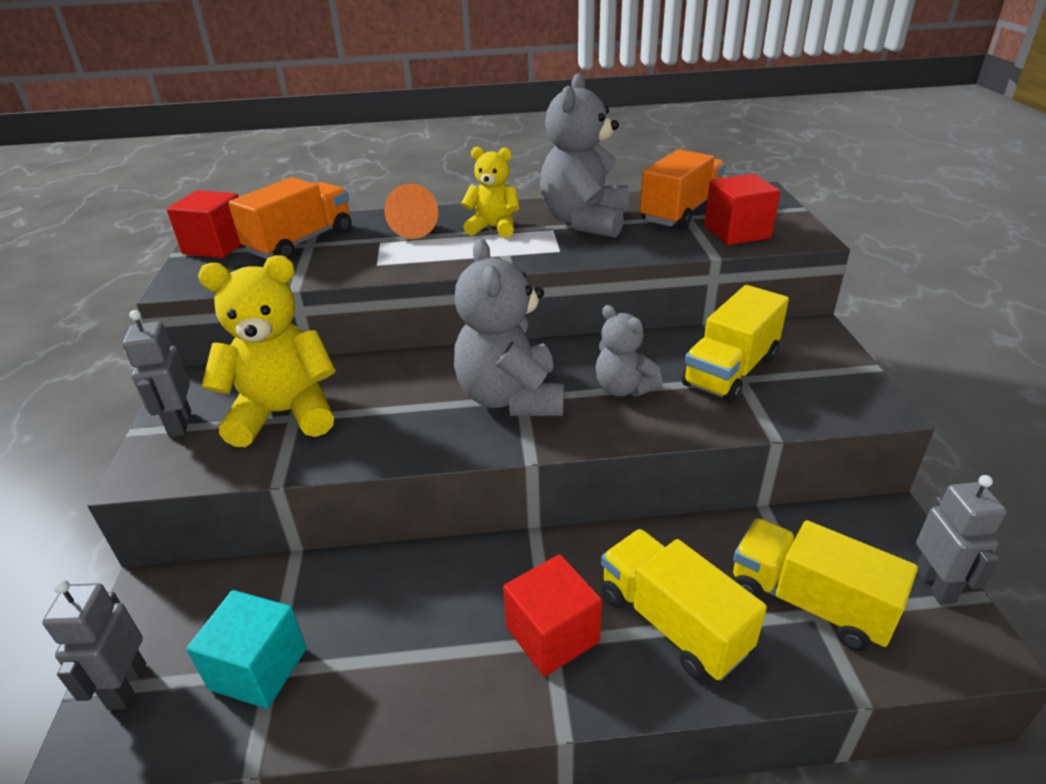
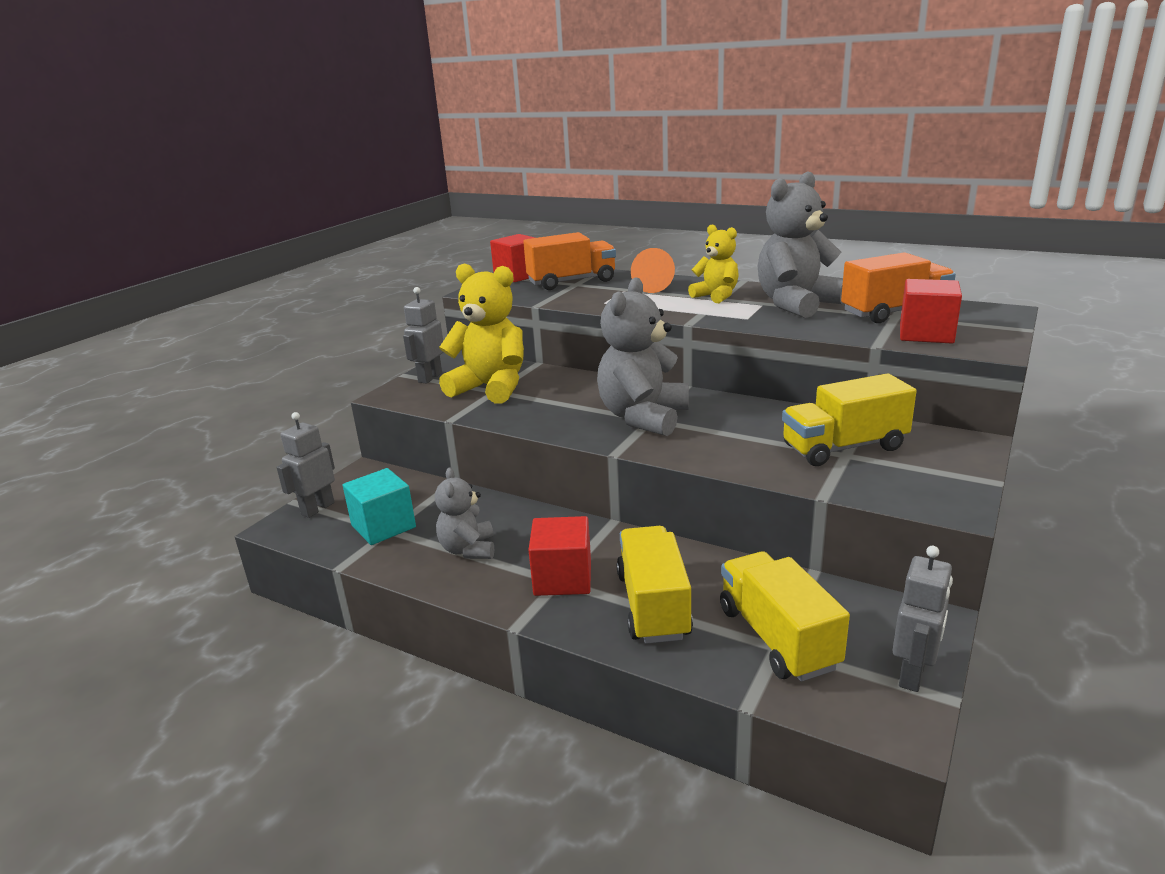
camera: 35 degrees right, 10 degrees down
(623, 388) = (735, 434): grey teddy bear -> grey teddy bear (468, 549)

